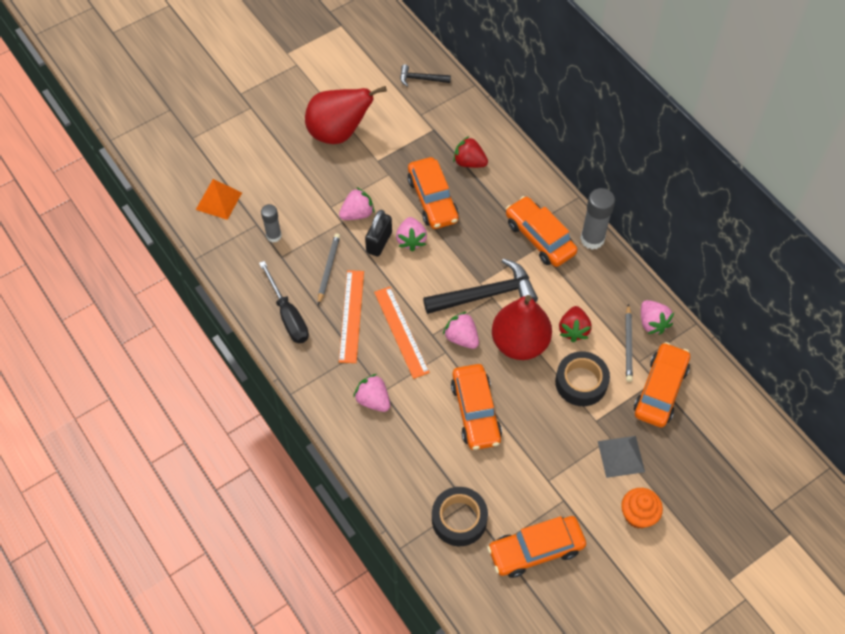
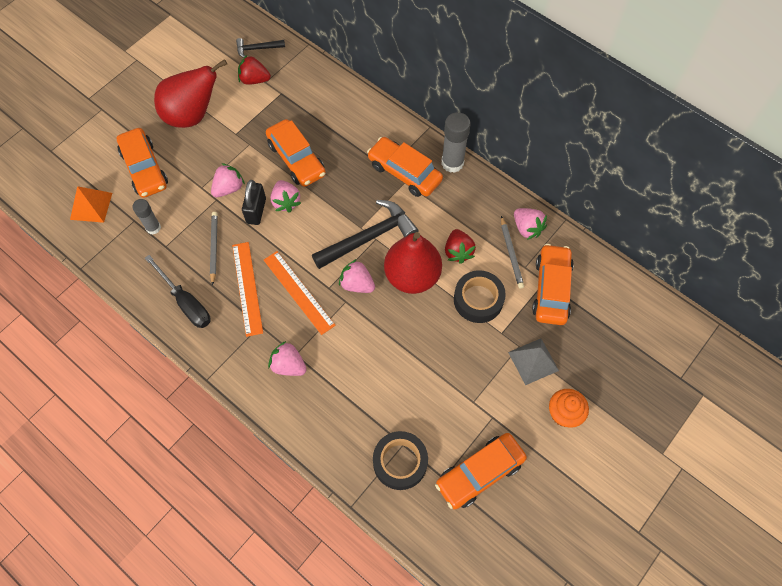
camera: 15 degrees left, 5 degrees up
(469, 162) = (322, 116): red strawberry -> red strawberry (254, 80)
(475, 412) = (388, 352): orange car -> orange car (144, 168)

